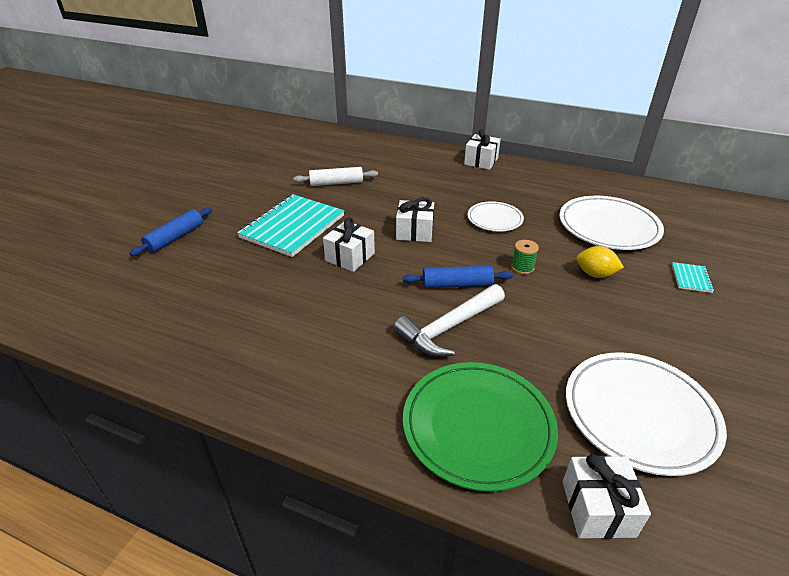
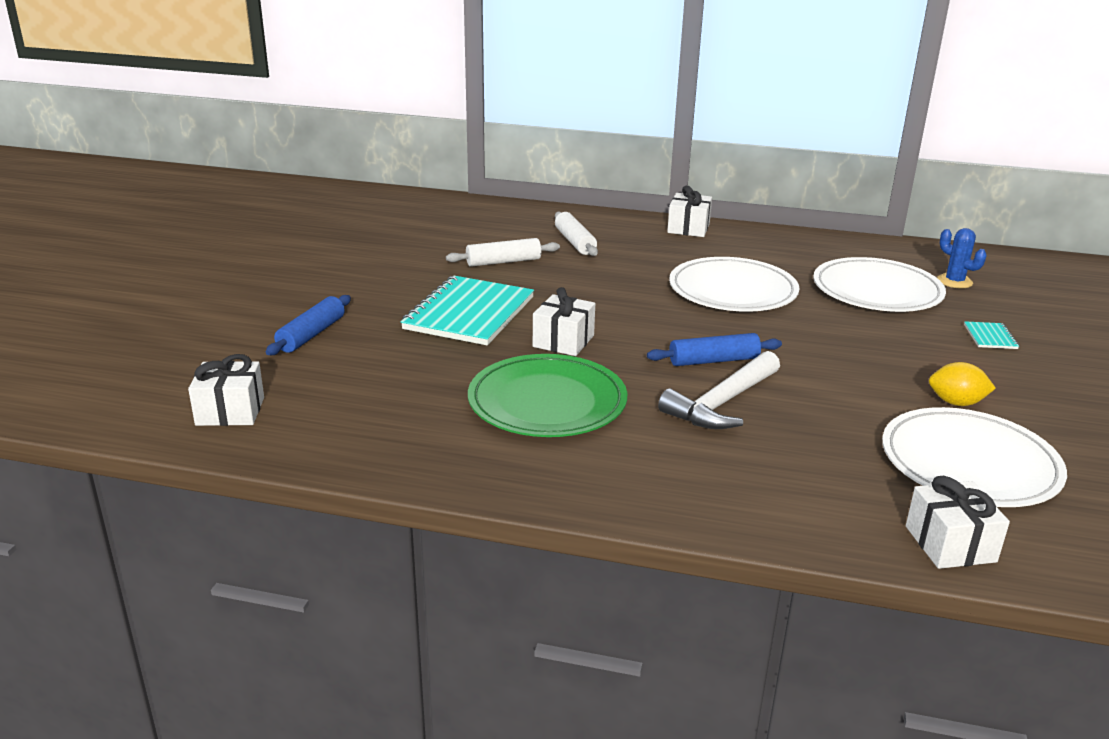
camera: 10 degrees left, 10 degrees down
(394, 169) = (574, 242): none -> white rolling pin
(414, 232) = (635, 310): white gift -> white gift (230, 411)
(478, 426) = (794, 489): green plate -> green plate (547, 402)
(495, 219) = (732, 290): white plate -> white plate, size x1.74
(522, 267) = (787, 338): green spool -> none
(595, 274) = (877, 340): yellow lemon -> yellow lemon (956, 403)
(674, 221) = (954, 281): none -> blue cactus

